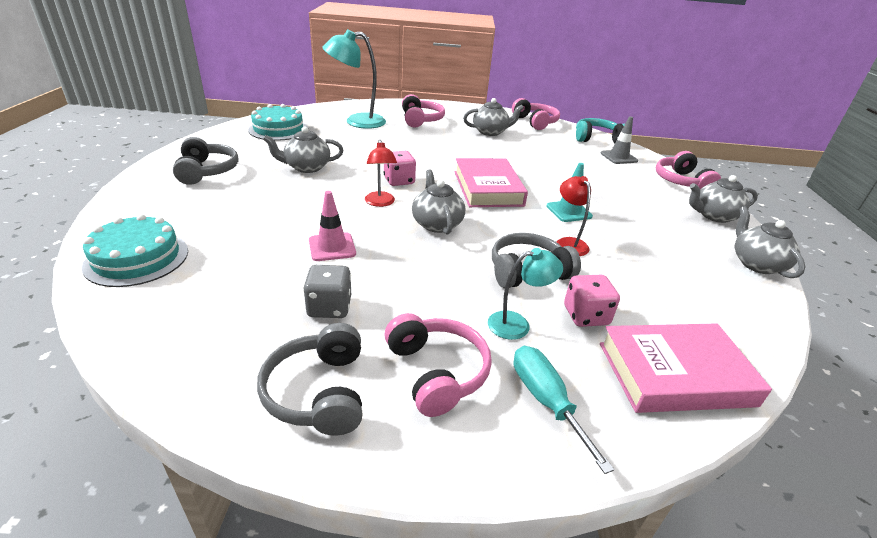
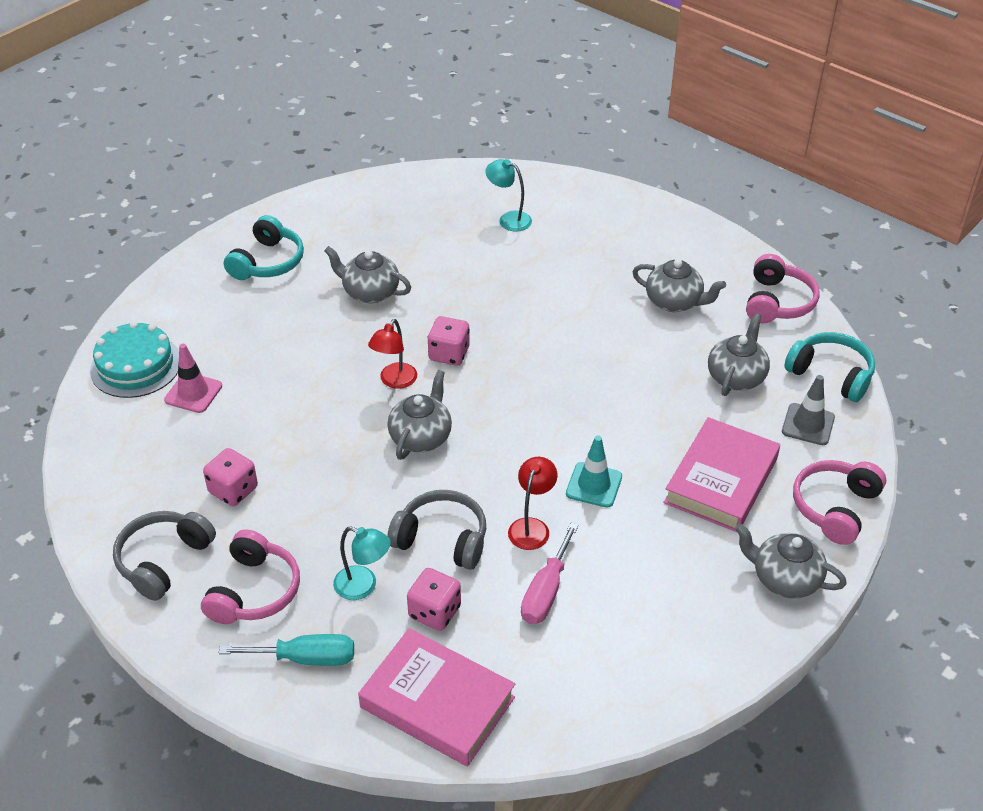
camera: 40 degrees right, 10 degrees up
(207, 171) = (268, 262): grey headphones -> turquoise headphones
(278, 129) = (398, 207): turquoise cake -> none
(329, 307) = (233, 490): grey dice -> pink dice
(332, 247) = (293, 423): pink traffic cone -> pink traffic cone (193, 393)
(357, 121) = (509, 219): turquoise lamp -> turquoise lamp, size x0.56
(420, 120) = (601, 242): pink headphones -> none
(488, 188) = (540, 408): pink book -> pink book (721, 480)
(545, 400) = (306, 658): turquoise screwdriver -> turquoise screwdriver turned 75 degrees clockwise
(627, 271) = (546, 591): none -> pink screwdriver
(756, 264) = (719, 661): grey teapot -> grey teapot (736, 377)

